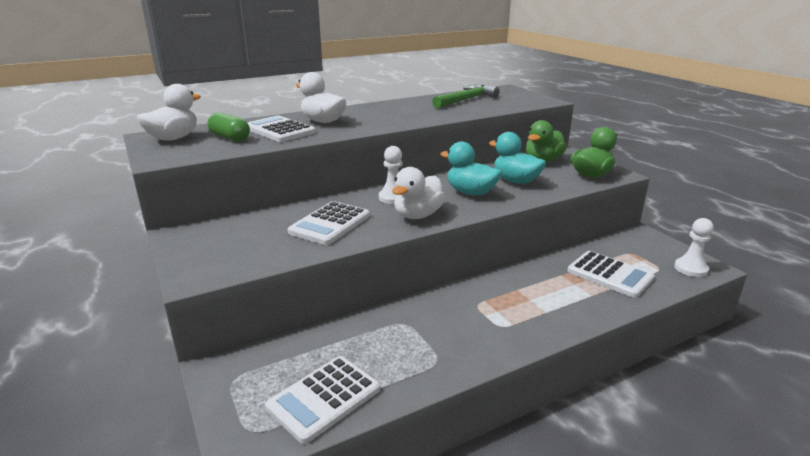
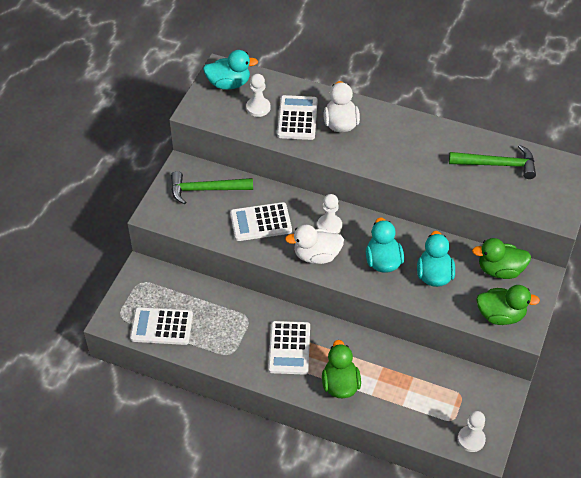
camera: 50 degrees right, 25 degrees up
(173, 138) = (229, 84): white duck -> turquoise duck
(230, 138) = (258, 108): green capsule -> white pawn
(233, 233) = (206, 189): none -> green hammer
(561, 307) = (340, 384): none -> green duck
(609, 275) = (411, 394): white calculator -> white calculator (289, 348)

